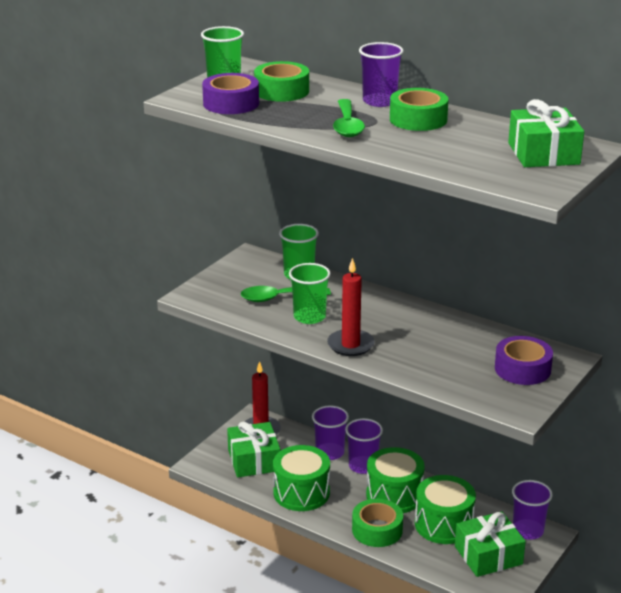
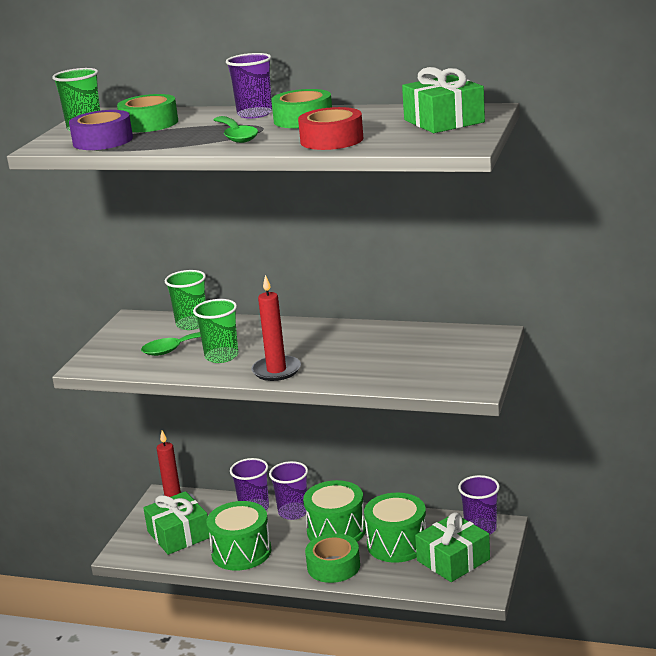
camera: 15 degrees left, 5 degrees down
(428, 153) = (332, 140): none -> red tape
(522, 369) = (456, 353): purple tape -> none

